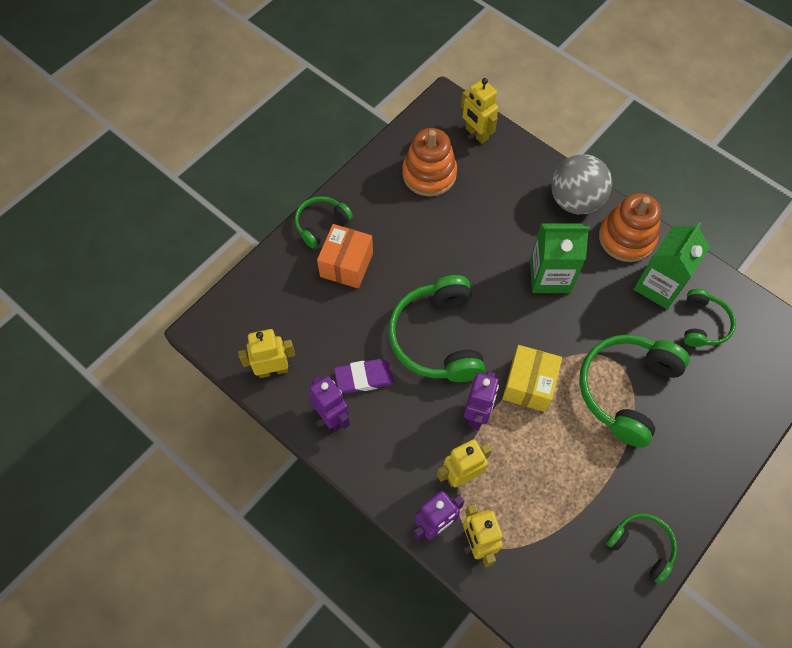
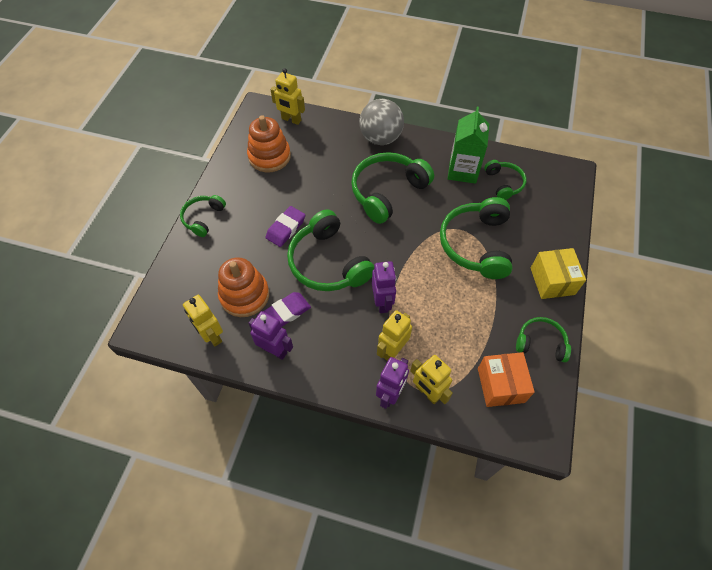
camera: 25 degrees left, 5 degrees down
(273, 370) = (212, 335): yellow robot -> yellow robot turned 90 degrees counterclockwise
(346, 265) = (236, 239): orange box -> orange box (500, 385)
(408, 275) = (286, 228): none -> purple eraser
(529, 385) = (409, 268): yellow box -> yellow box (552, 281)
(549, 276) = (387, 192): green carton -> green headphones
(626, 238) = (426, 149): orange stacking toy -> orange stacking toy (244, 295)

